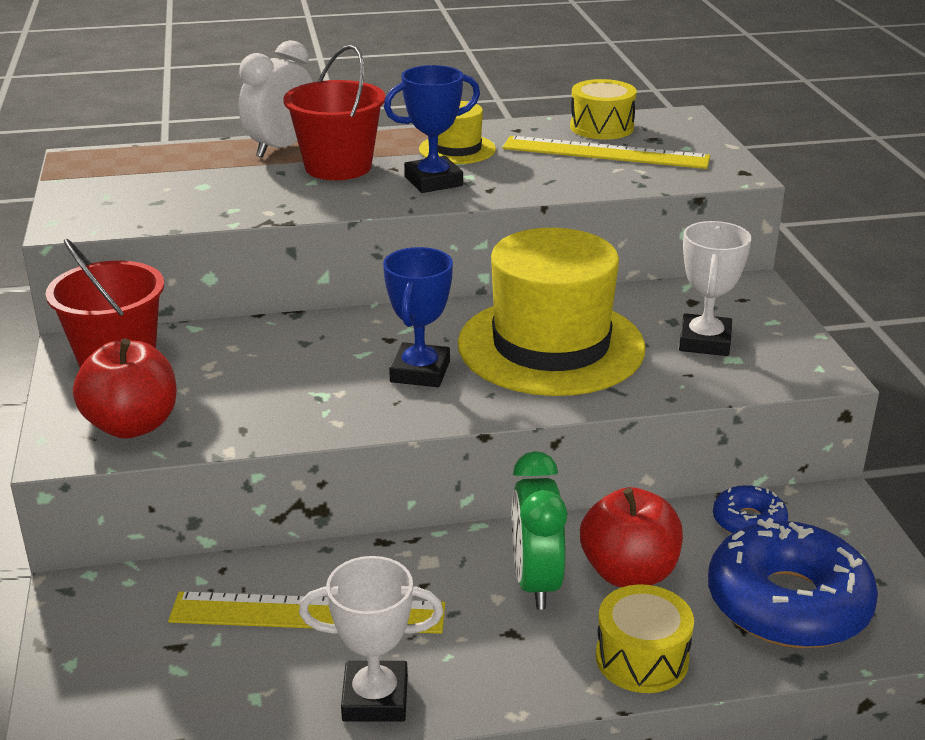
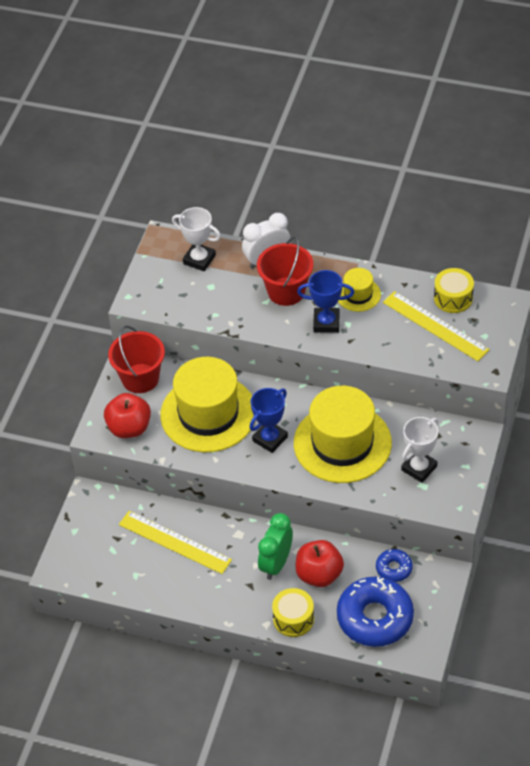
camera: 30 degrees right, 20 degrees up
(280, 370) = (208, 413): none -> yellow hat
(375, 698) = (179, 594): white trophy -> white trophy (199, 259)

